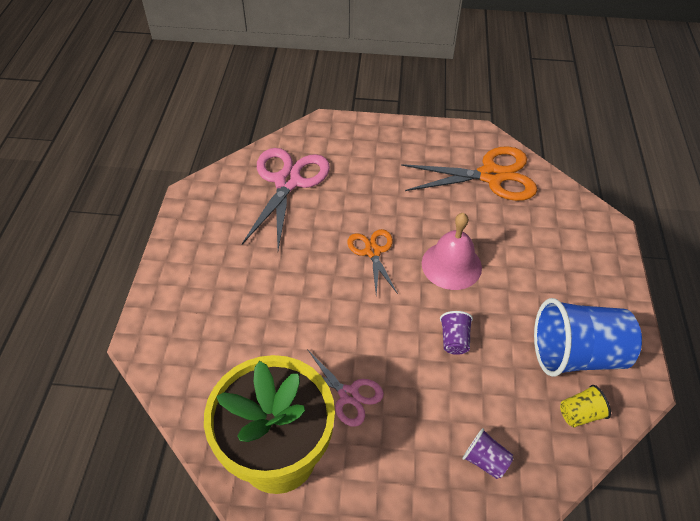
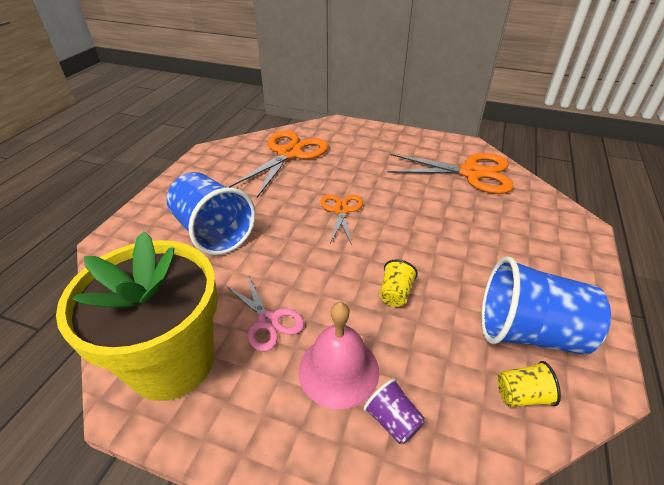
camera: 15 degrees right, 10 degrees down
(250, 306) = (213, 232): none -> blue cup
(287, 182) = (289, 154): pink scissors -> orange scissors
(451, 265) = (412, 232): pink bell -> pink bell (338, 370)
(454, 340) = (395, 293): purple cup -> yellow cup

